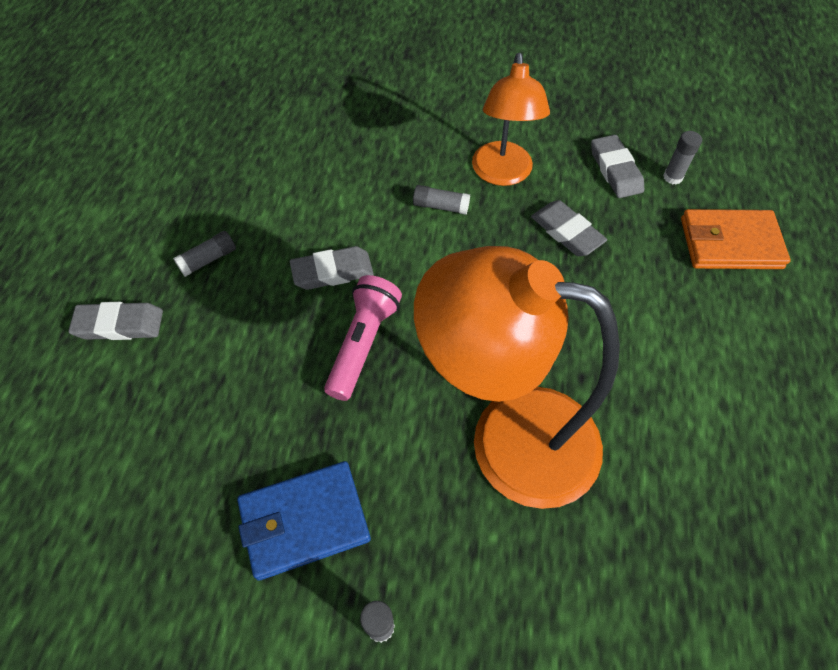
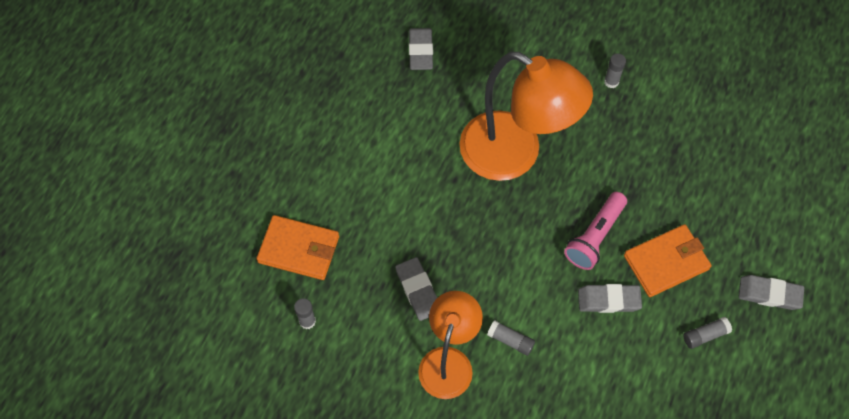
camera: 165 degrees left, 5 degrees up
(261, 333) = (666, 262): none -> orange wallet
(304, 521) = (646, 138): blue wallet -> none
(615, 170) = (351, 341): grey eraser -> grey eraser (420, 51)

